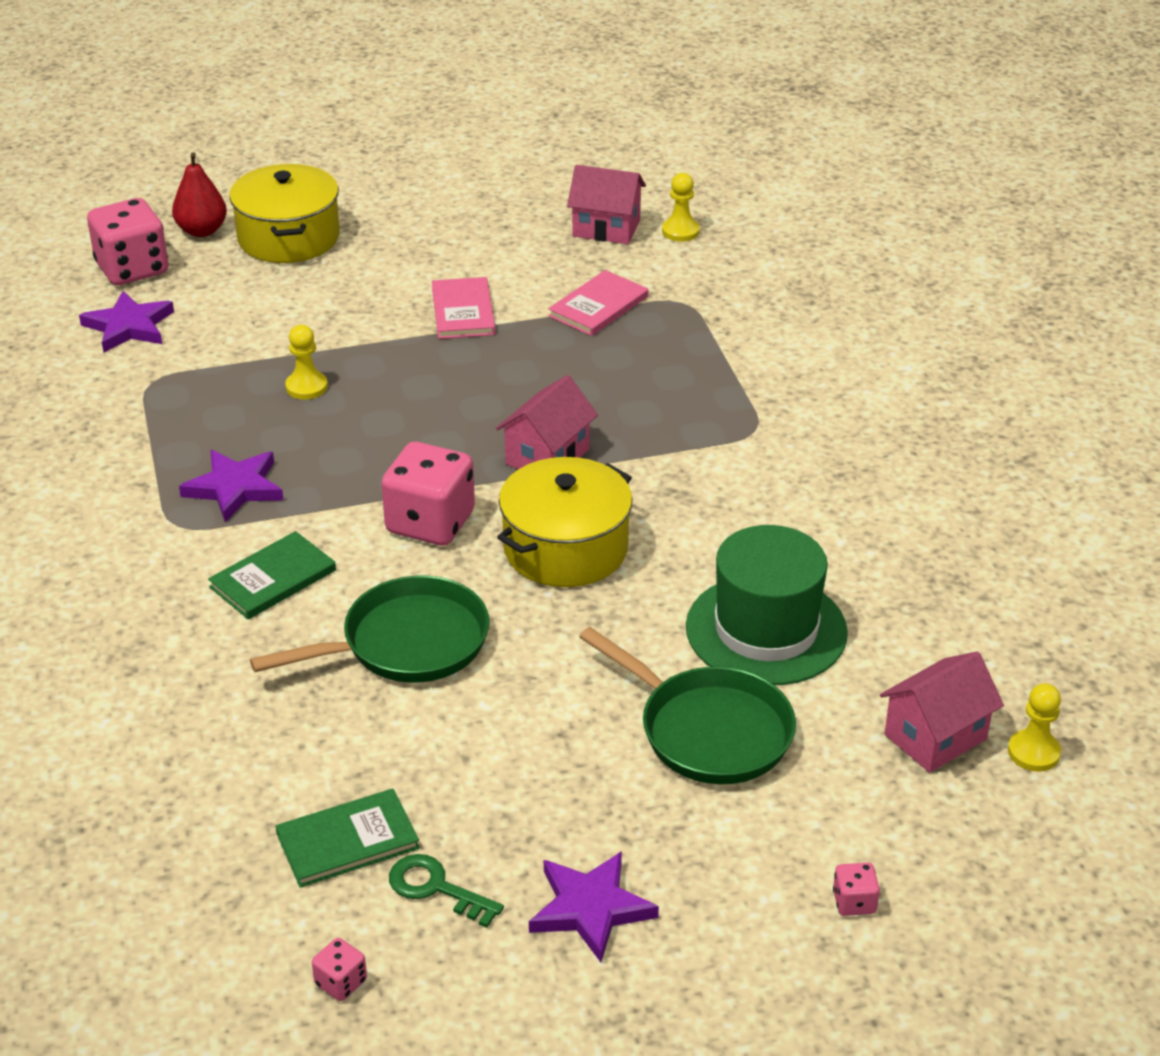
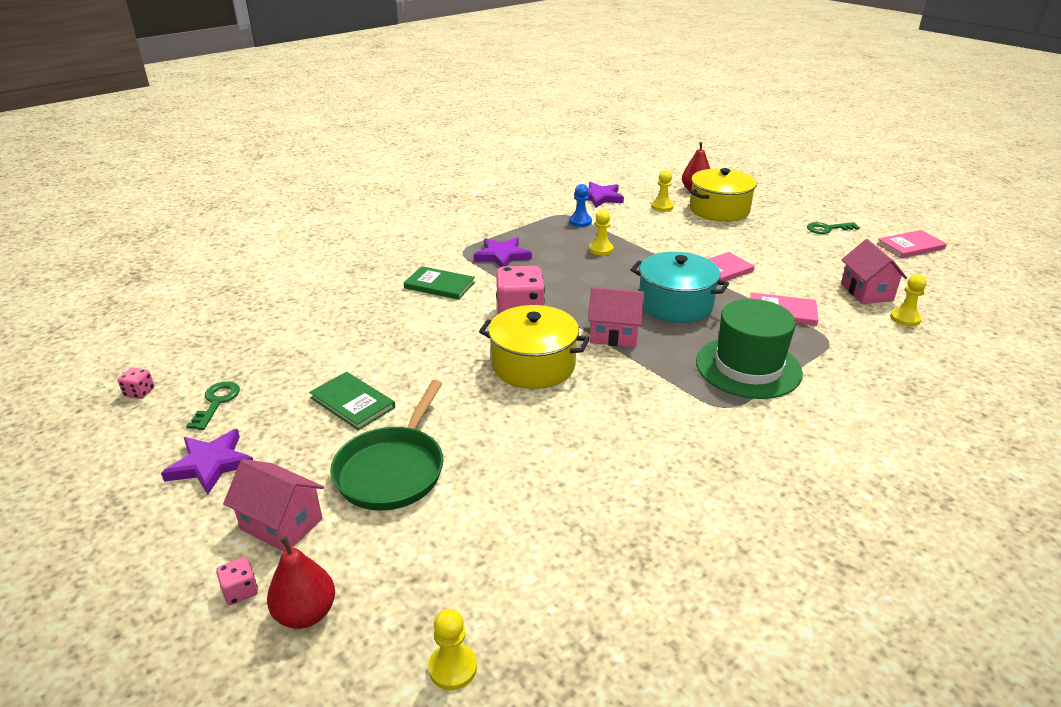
camera: 65 degrees right, 5 degrees down
(132, 269) = (644, 185): pink dice -> none
(195, 375) = (580, 222): none -> blue pawn
(226, 282) = (662, 207): none -> yellow pawn
(348, 841) = (246, 364): green book -> green book (352, 403)
(406, 643) = (412, 336): green pan -> none
(431, 180) = (828, 229): none -> green key
(514, 379) = (675, 304): none -> turquoise pot
(531, 146) = (910, 246): none -> pink book
(766, 630) = (511, 469): green hat -> green hat (748, 367)
(914, 850) = (306, 613): none -> red pear
(935, 737) = (442, 594): pink house -> pink house (281, 524)

